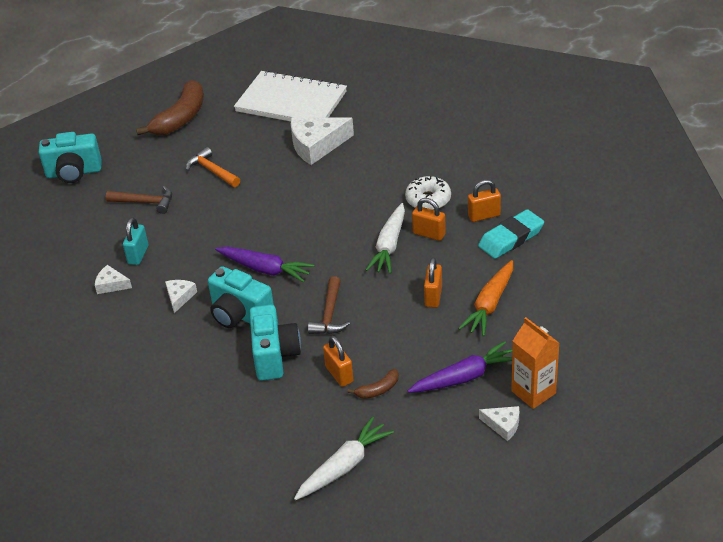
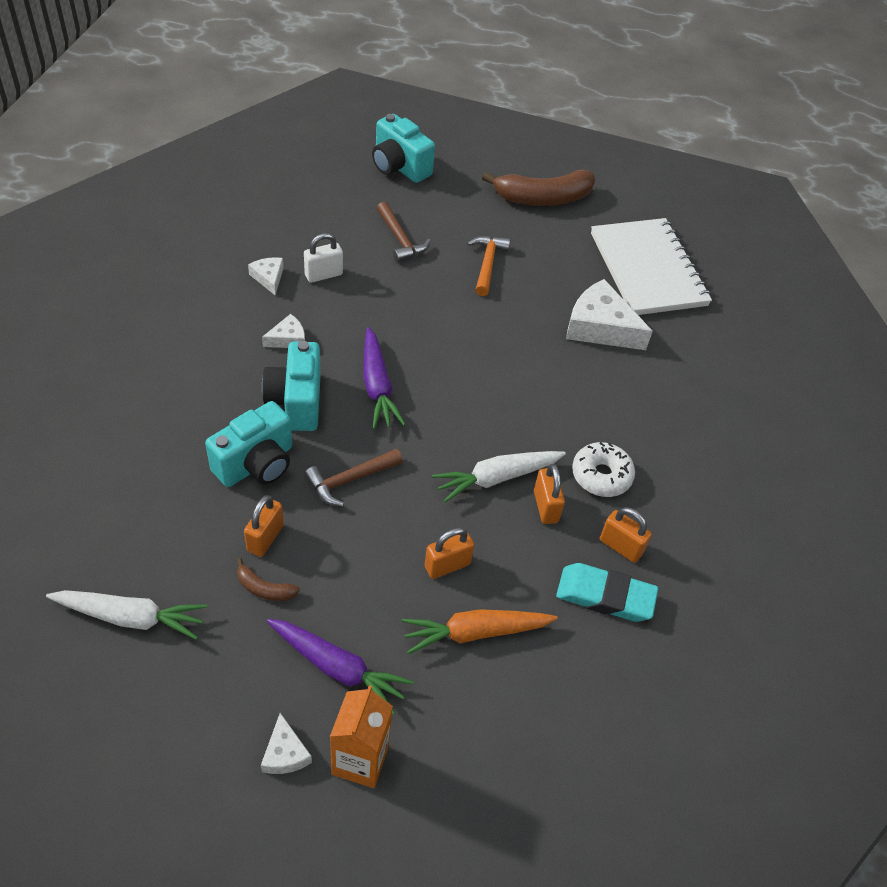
camera: 45 degrees right, 10 degrees up
(138, 255) = (323, 275): turquoise padlock -> white padlock

